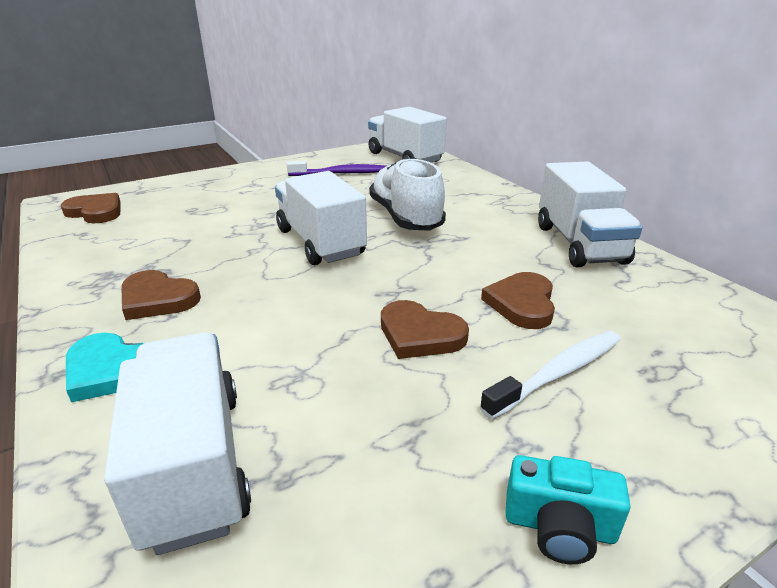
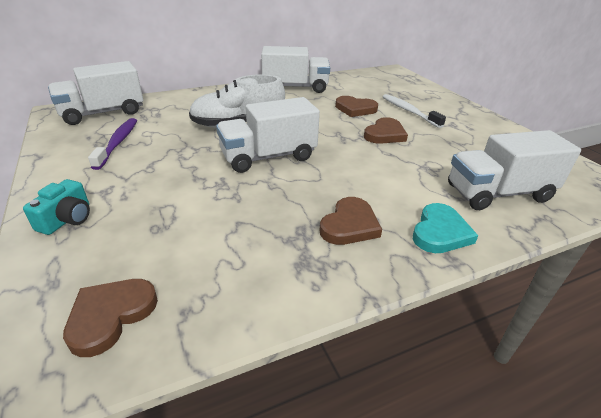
camera: 85 degrees left, 5 degrees up
(559, 527) = (487, 124): turquoise camera -> turquoise camera (67, 219)

